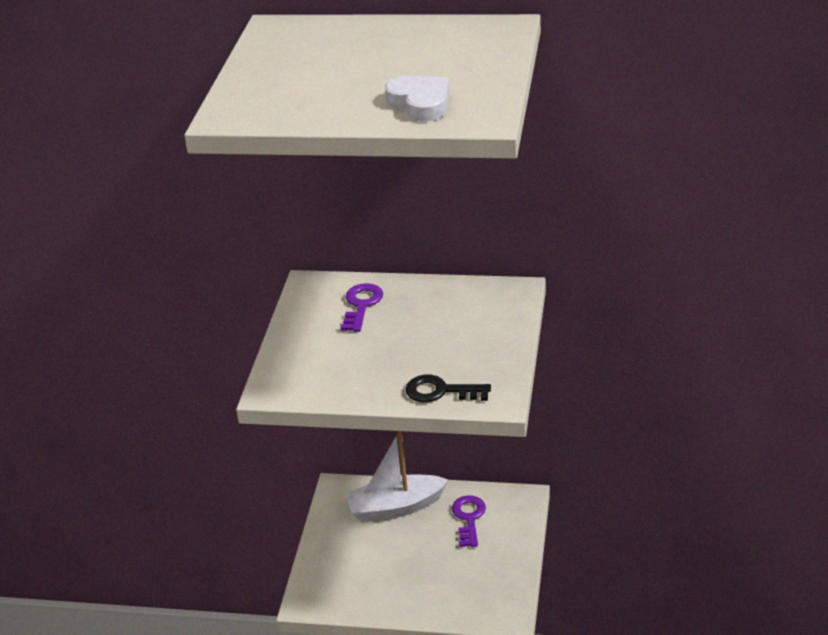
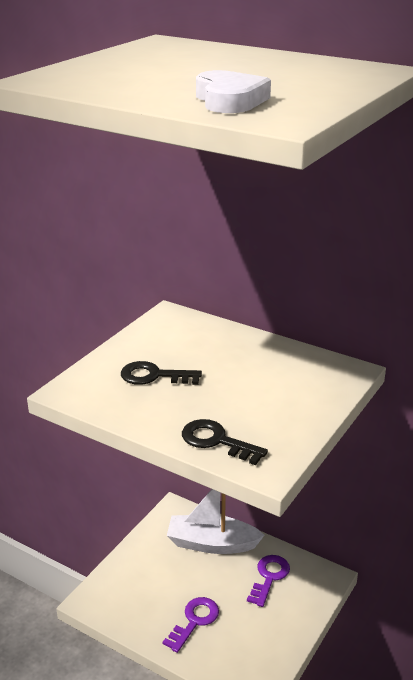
camera: 20 degrees right, 5 degrees down
(342, 350) = (154, 376): none -> black key
(361, 305) = (200, 343): purple key -> purple key (194, 621)

